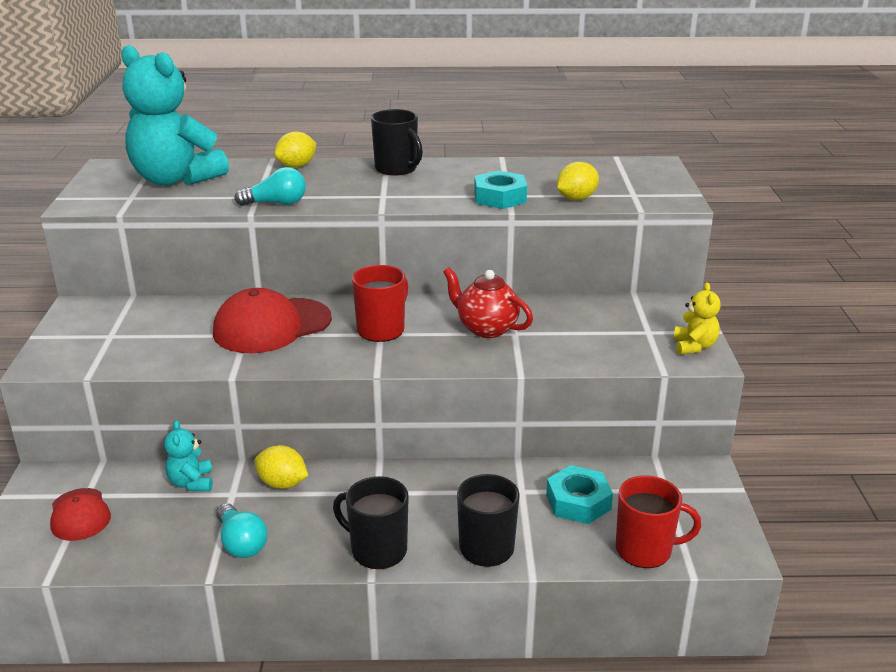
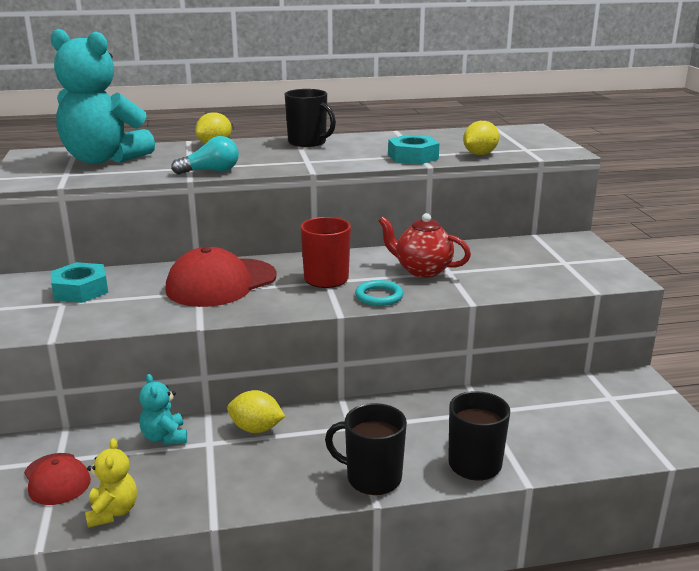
camera: 10 degrees left, 5 degrees down
(241, 543) = (234, 487): turquoise light bulb -> none
(426, 357) = (379, 296): none -> turquoise ring
(578, 502) = (539, 415): turquoise nut -> turquoise nut (80, 290)
(645, 550) = (618, 449): red mug -> none
(694, 346) = (609, 270): yellow teddy bear -> yellow teddy bear (113, 512)

